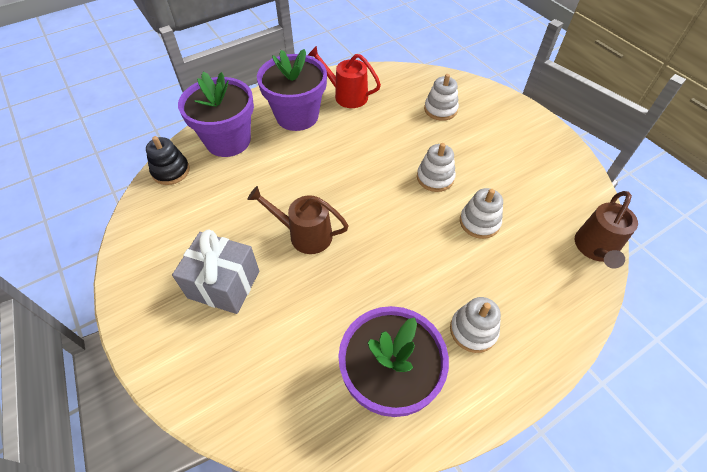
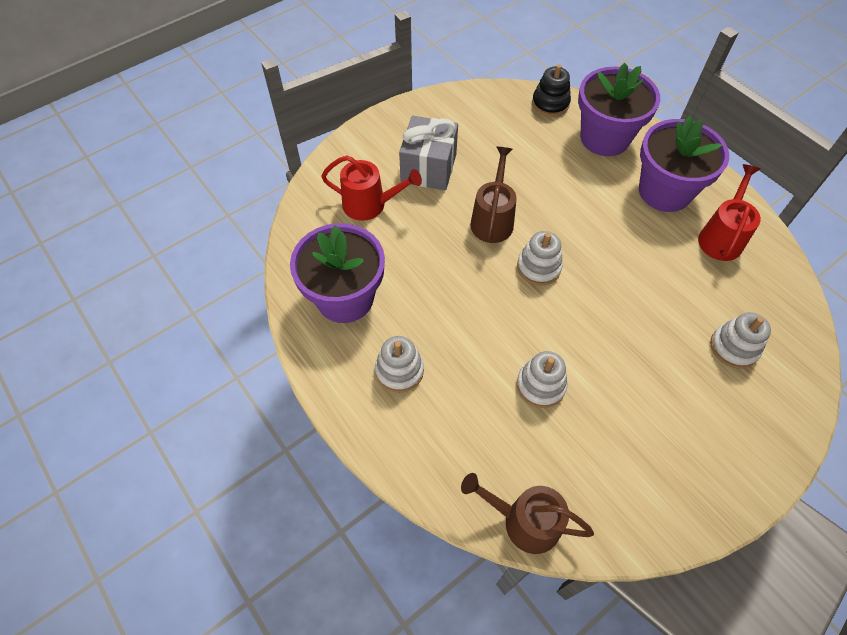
camera: 85 degrees right, 5 degrees up
(262, 349) = (369, 204): none -> red watering can
(435, 178) = (601, 339): white stacking toy -> white stacking toy (538, 267)

